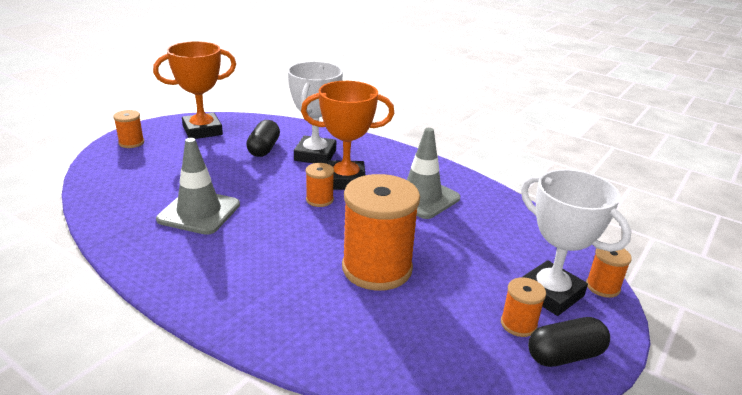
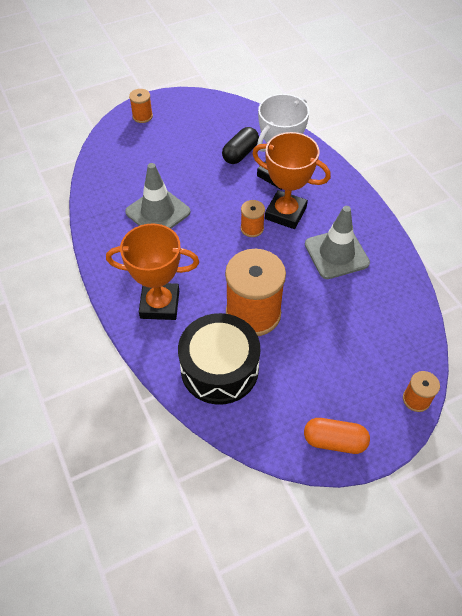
camera: 30 degrees right, 25 degrees up
(202, 131) = (202, 116): orange trophy -> orange trophy (160, 304)
(378, 332) = (219, 368): none -> black drum
(518, 324) = (321, 403): orange spool -> none
(550, 293) = (368, 388): white trophy -> none
(564, 355) = (334, 441): black capsule -> orange capsule

